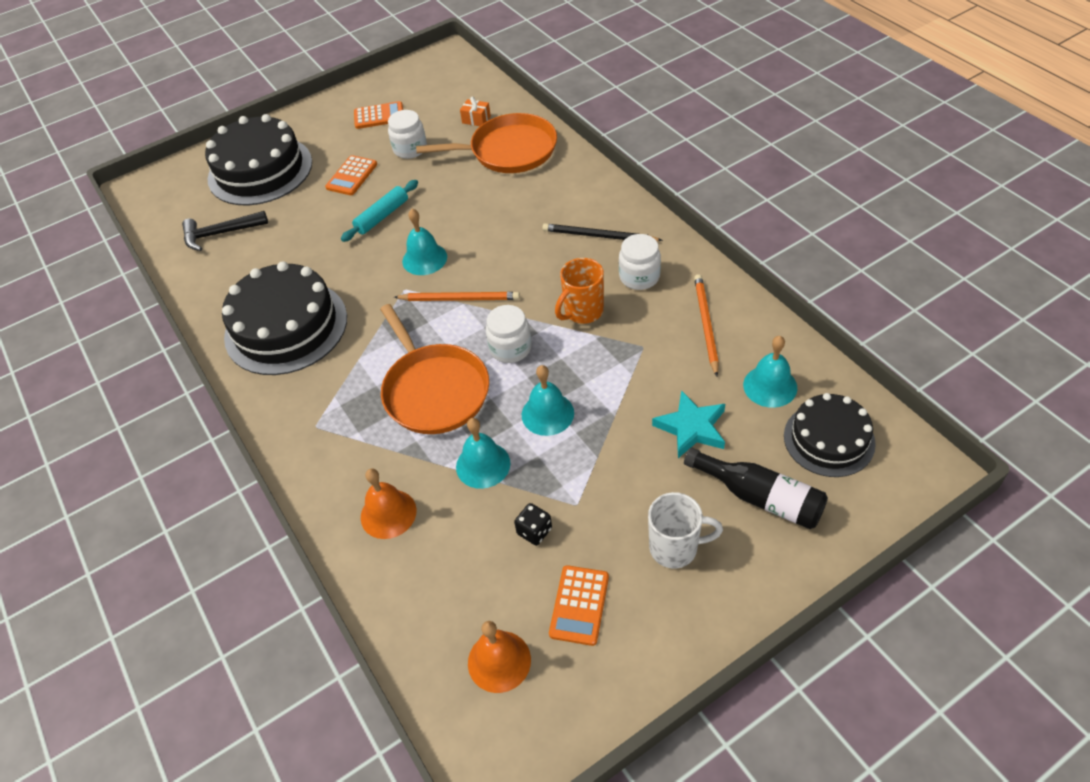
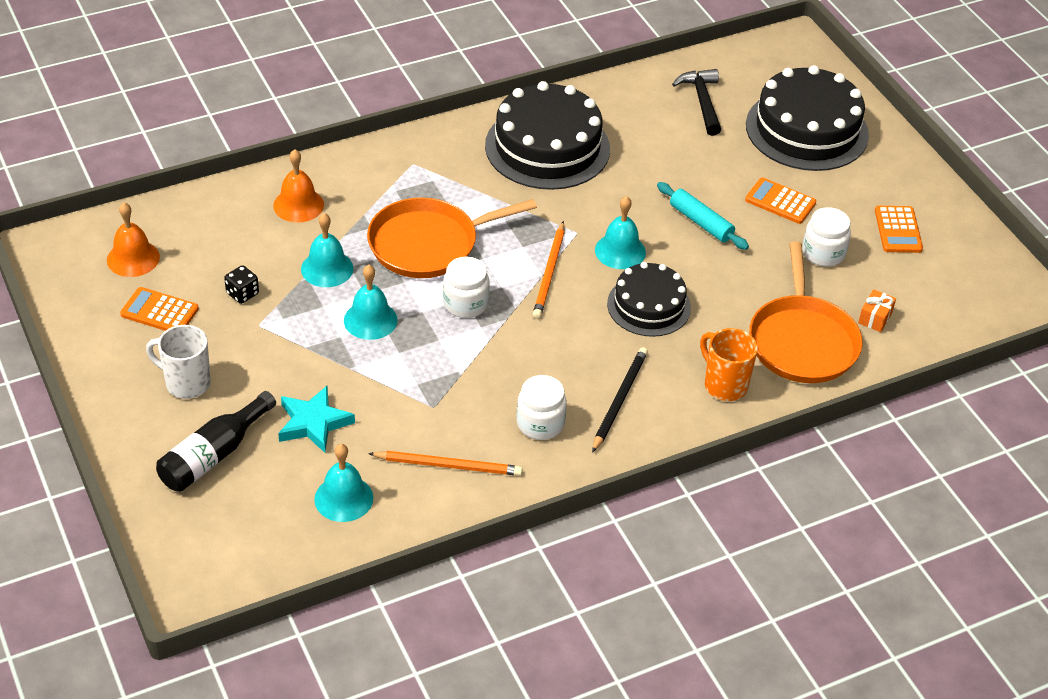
camera: 90 degrees right, 5 degrees down
(582, 312) = (500, 367): orange mug -> orange mug (724, 385)
(675, 548) = (186, 383): white mug -> white mug turned 105 degrees clockwise
(829, 439) = (258, 527): black cake -> black cake (649, 306)

